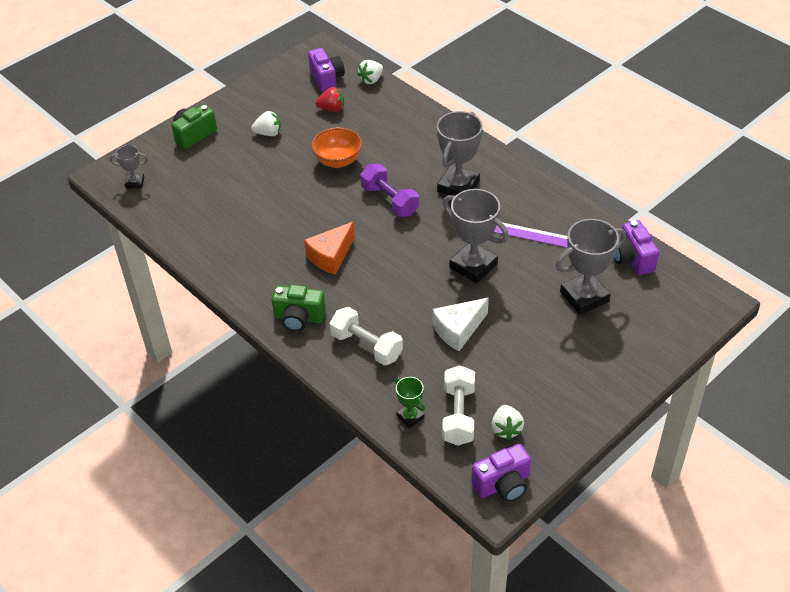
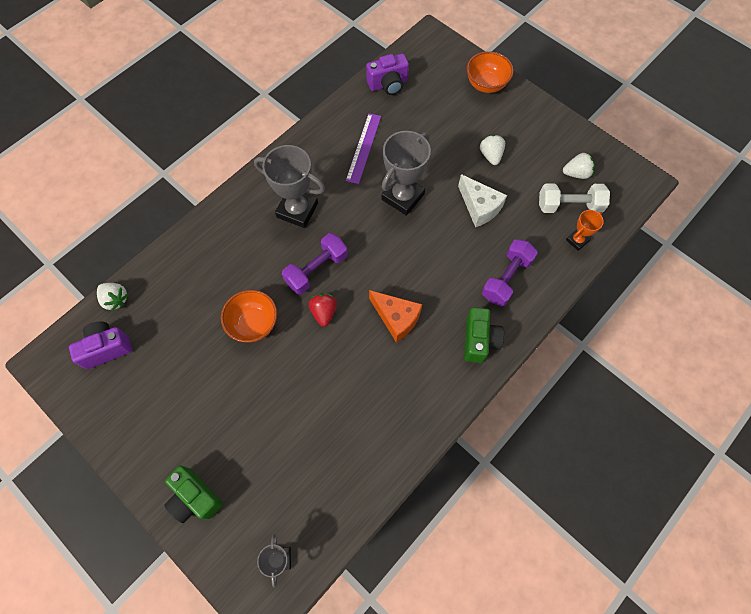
camera: 95 degrees left, 20 degrees up
(268, 133) = (200, 405): white strawberry -> white strawberry (490, 155)
(331, 109) = (163, 338): red strawberry -> red strawberry (324, 312)
(366, 346) = (506, 278): white dumbbell -> purple dumbbell
(410, 417) = (577, 240): green trophy -> orange trophy
(503, 484) = (627, 176): purple camera -> none
(584, 297) = (433, 118): grey trophy -> none
(642, 351) = (486, 84): none -> orange bowl

